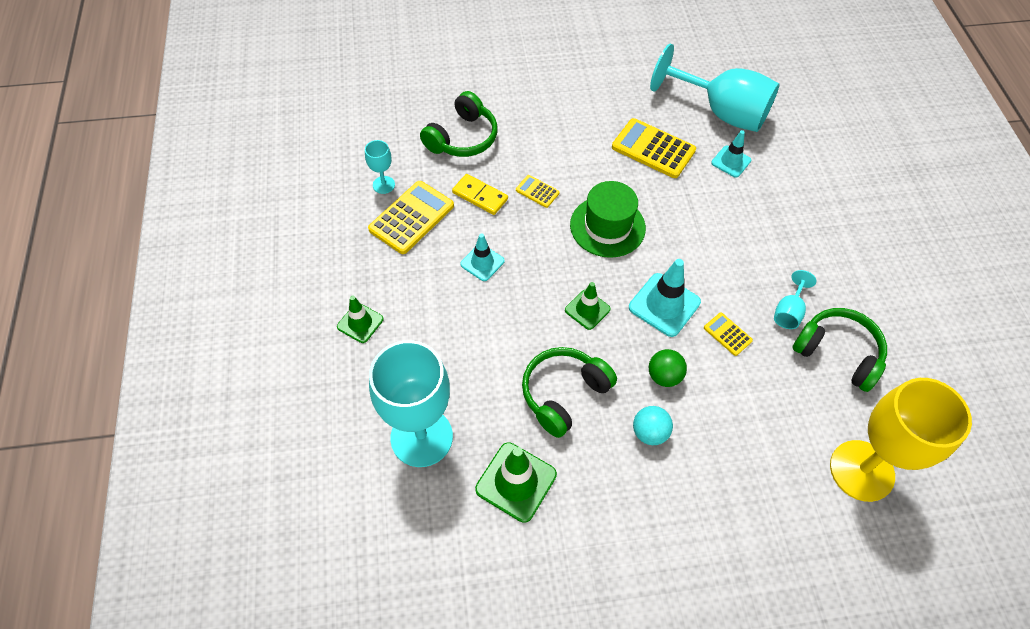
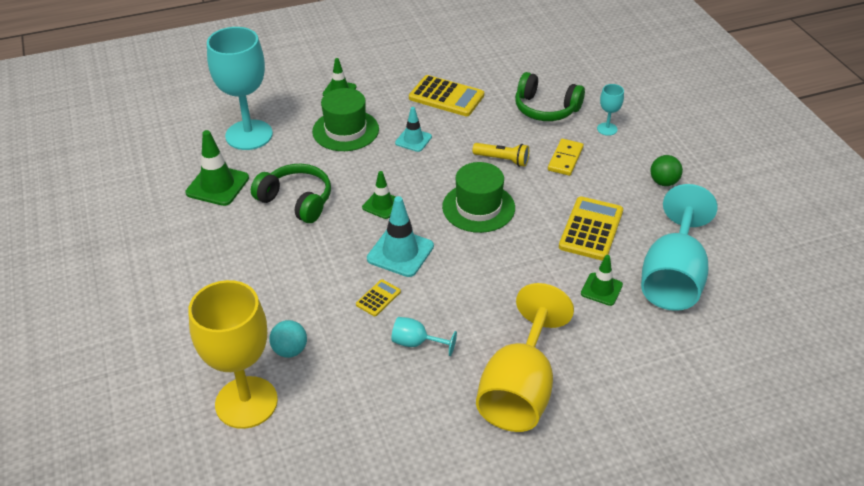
camera: 80 degrees right, 15 degrees down
(383, 185) = (474, 77): turquoise goblet -> turquoise goblet (607, 129)
(444, 327) = (345, 130): none -> green hat
(480, 196) = (484, 128): yellow domino -> yellow domino (565, 159)
(537, 191) = (502, 160): yellow calculator -> yellow flashlight
(649, 432) = (268, 254): turquoise ball -> turquoise ball (290, 350)
(664, 376) = (324, 258): green ball -> green ball (663, 182)
(731, 161) = (601, 289): turquoise traffic cone -> green traffic cone
(838, 353) = (375, 384): green headphones -> none
(844, 245) = (519, 389): none -> yellow goblet

